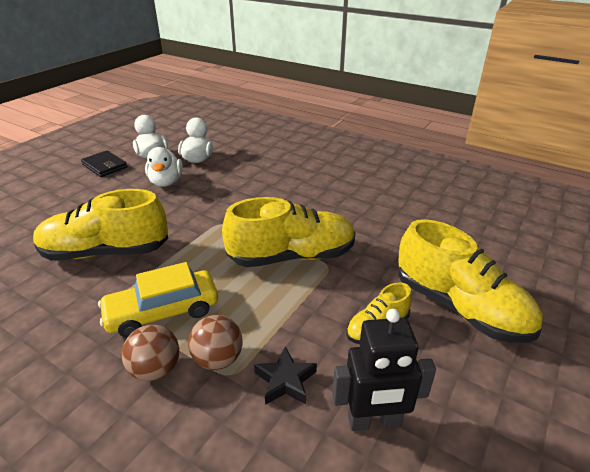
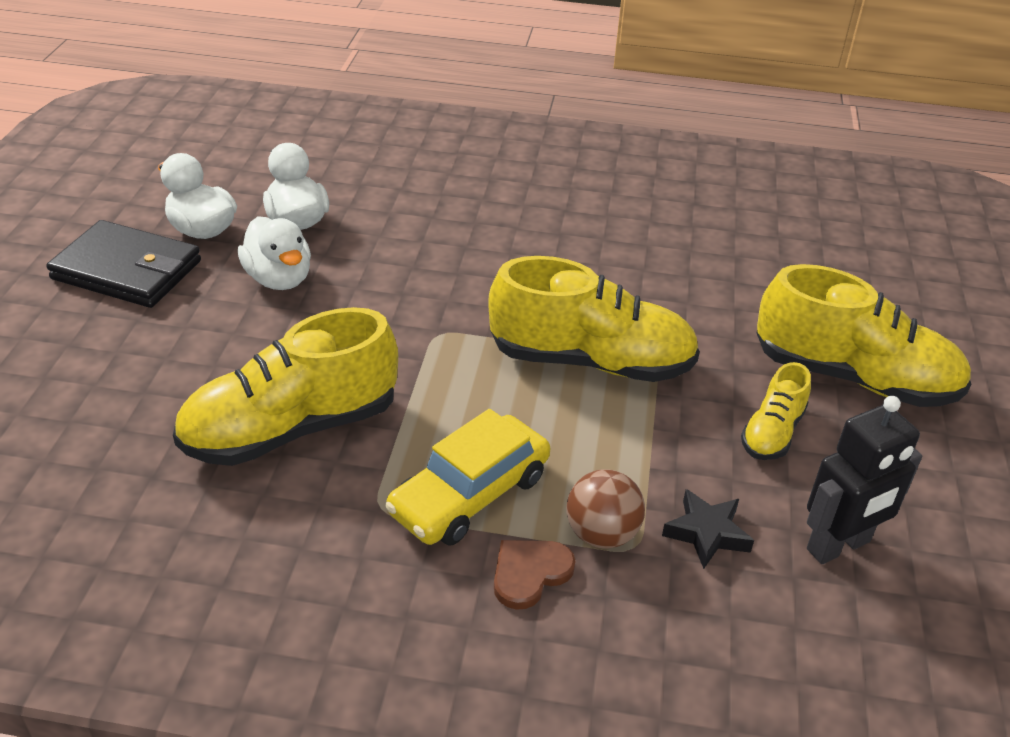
camera: 25 degrees left, 5 degrees up
(104, 166) = (127, 270): black wallet -> black wallet, size x1.52
(156, 369) = (529, 573): brown ball -> brown heart
(292, 256) = (591, 361): yellow shoe -> yellow shoe turned 45 degrees clockwise

